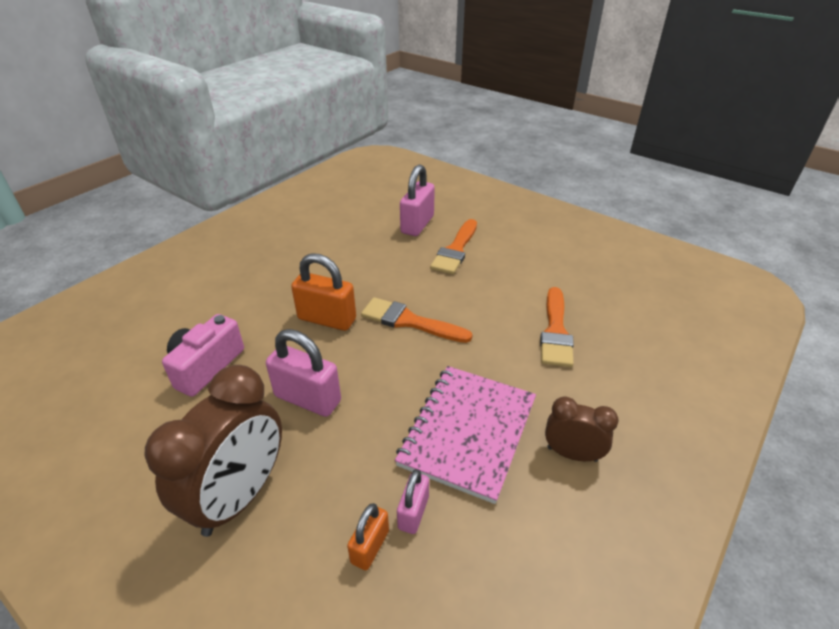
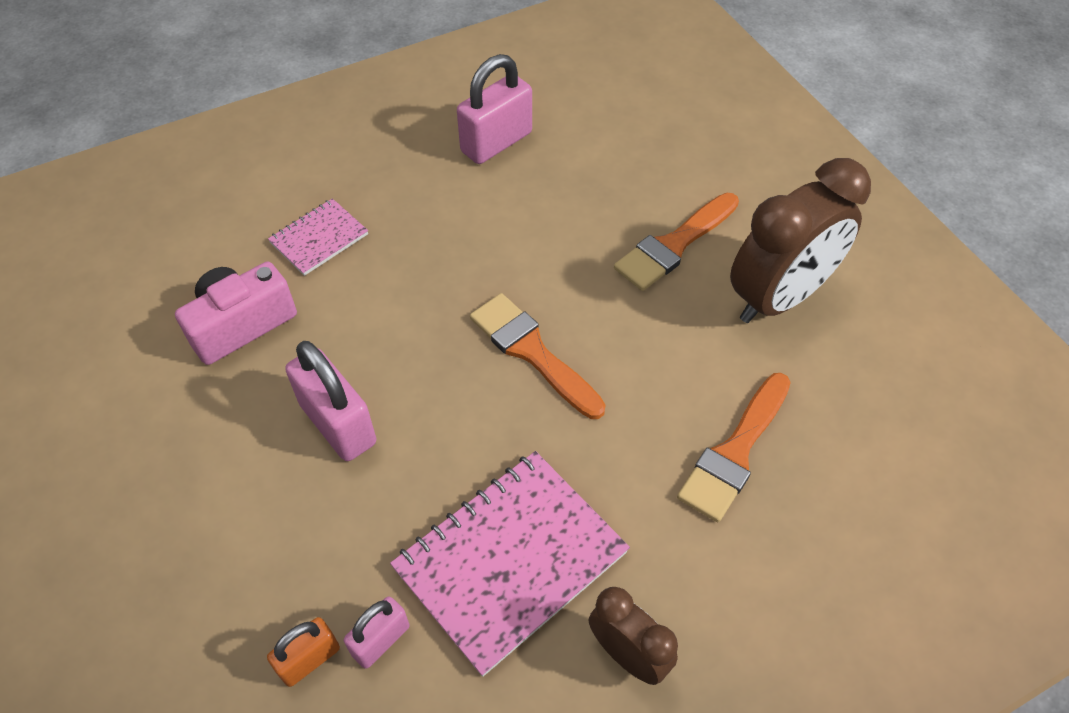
camera: 25 degrees right, 15 degrees up
(236, 306) = (319, 238): none -> pink notebook
(239, 496) = (201, 527): brown clock -> brown clock (778, 297)
(327, 319) = (423, 305): orange padlock -> none
(417, 224) = (643, 174): pink padlock -> pink padlock (496, 142)

